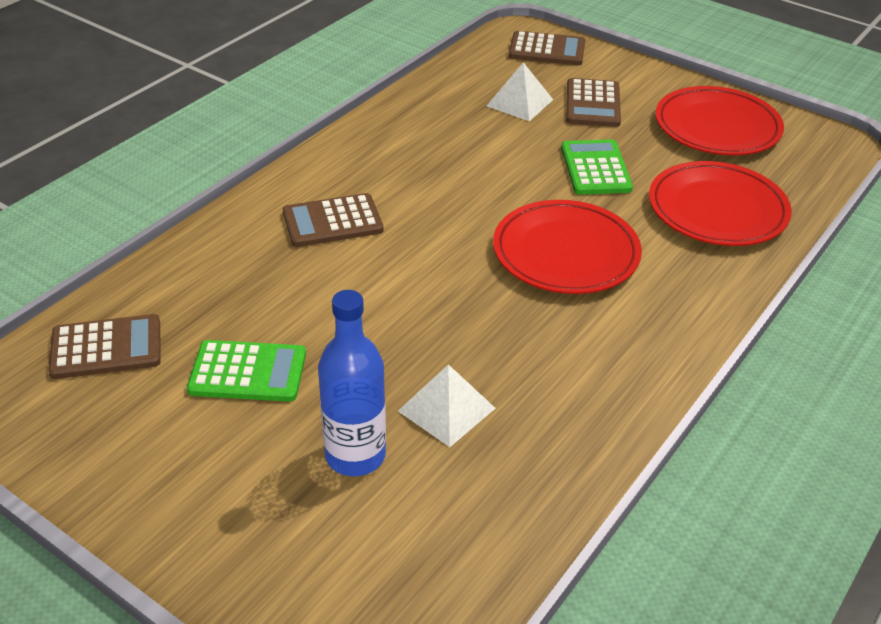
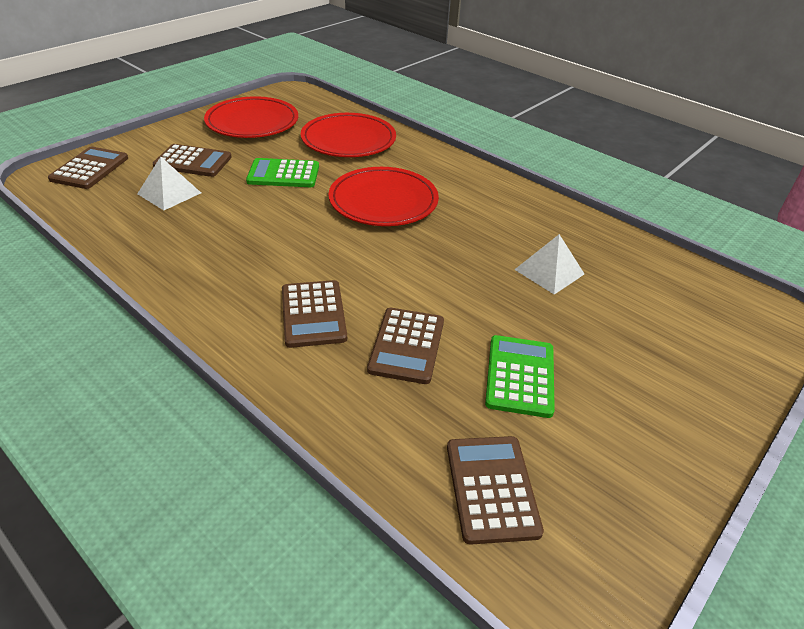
camera: 85 degrees left, 0 degrees up
(290, 287) = (406, 345): none -> brown calculator
(355, 455) = (602, 318): blue bottle -> none

